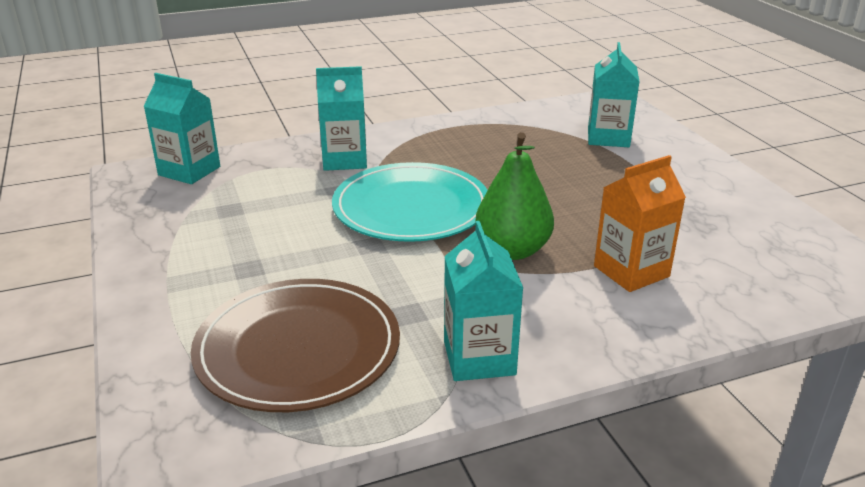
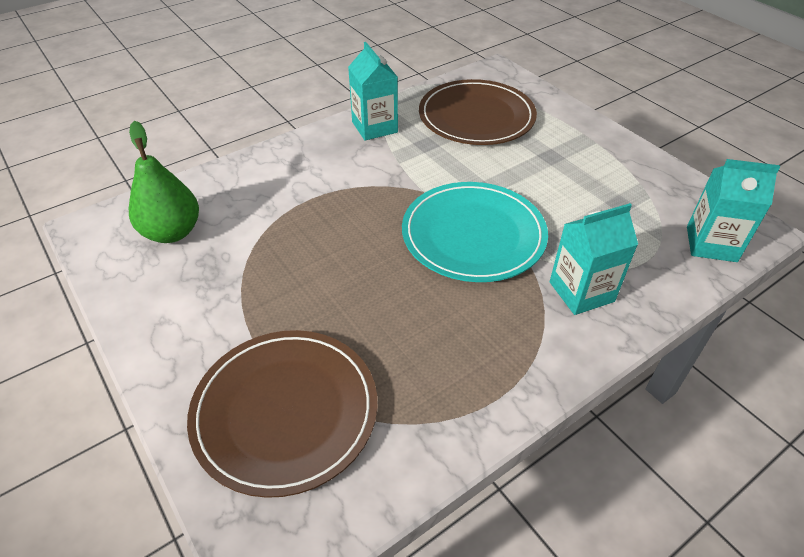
camera: 165 degrees right, 15 degrees up
(512, 250) = (372, 204): green pear -> green pear (172, 232)
(608, 137) = (285, 411): turquoise carton -> brown plate
(631, 271) = (280, 200): orange carton -> none

